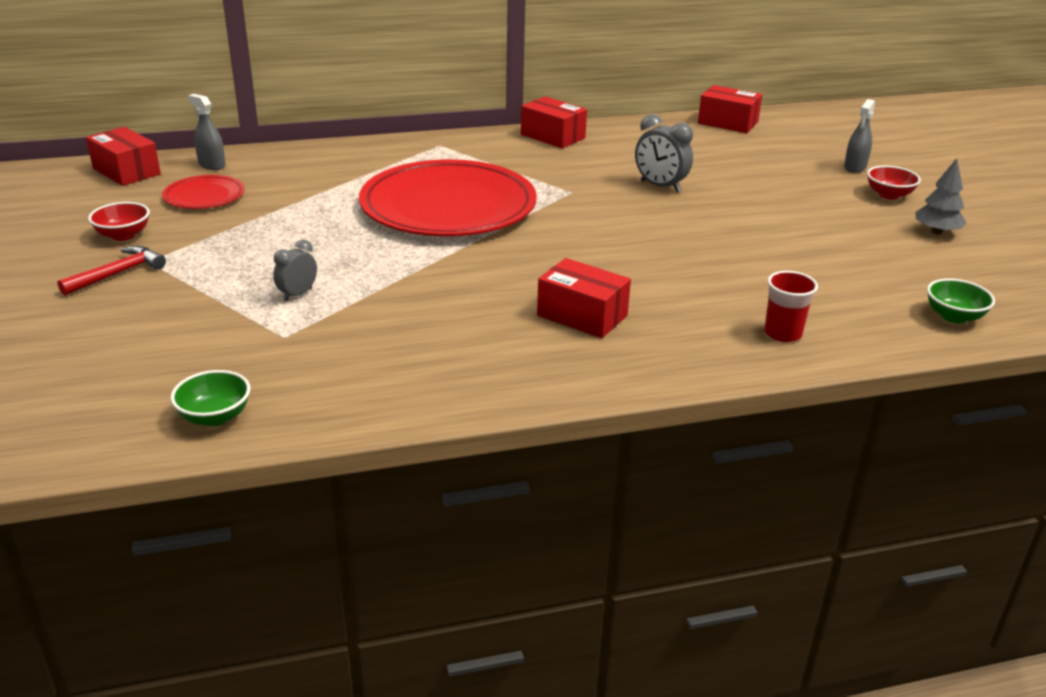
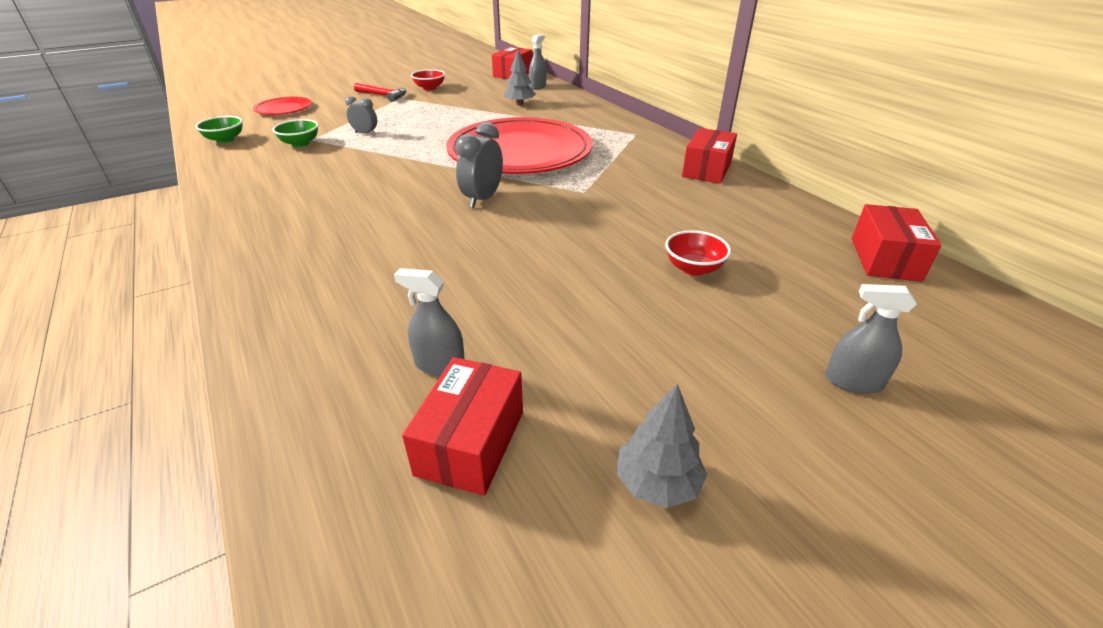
camera: 75 degrees right, 5 degrees up
(204, 196) = (491, 93): red plate -> red plate (284, 109)
(276, 185) = (519, 104): none -> grey tree
(582, 315) = (342, 222): red box -> red box (471, 442)
(660, 186) = (634, 232): grey clock -> grey clock (482, 199)
(782, 333) = (308, 329): red cup -> none
(834, 281) = (439, 365): none -> grey spray bottle
(889, 195) = (770, 422): red bowl -> red bowl (693, 268)
(954, 316) = (353, 490): green bowl -> green bowl (300, 144)

